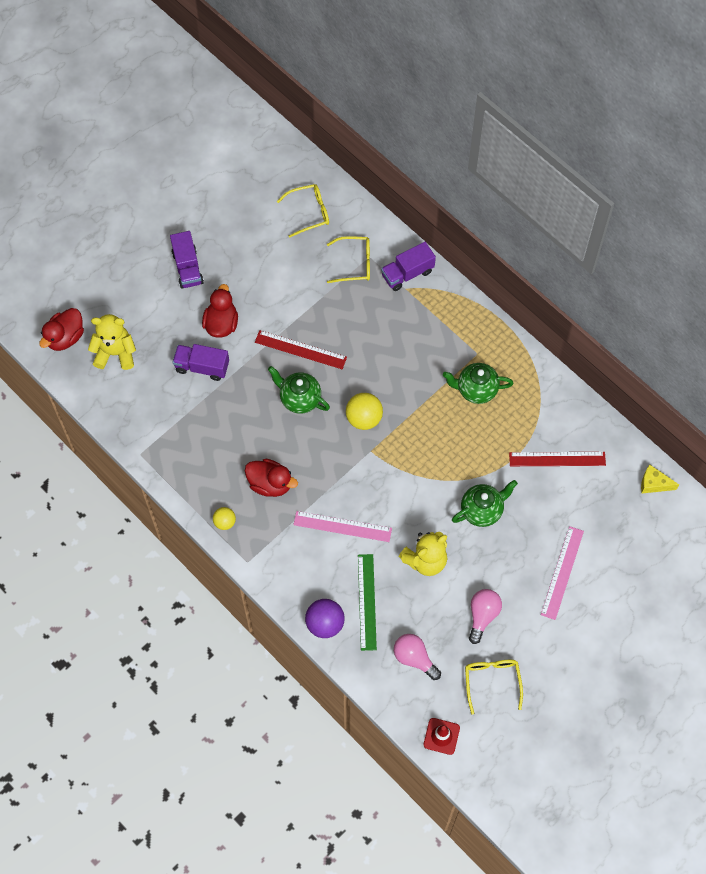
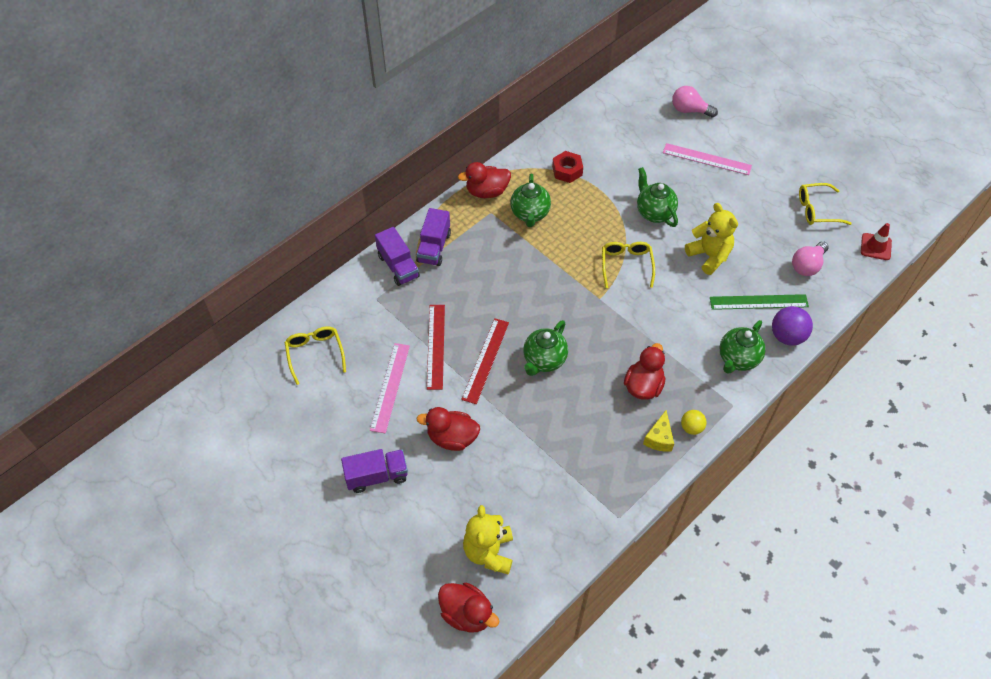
camera: 90 degrees left, 10 degrees down
(202, 367) = (507, 456): purple truck -> purple truck (434, 247)
(298, 572) = (737, 359): none -> green teapot
(342, 526) = (683, 322): pink ruler -> pink ruler (390, 387)
(355, 263) = (383, 311): yellow glasses -> yellow glasses (626, 265)
(364, 418) = (564, 304): yellow ball -> none
(482, 615) = (756, 215): pink light bulb -> pink light bulb (689, 110)
(505, 350) = (487, 191): none -> red duck
(537, 427) = (567, 171): none -> red nut
(557, 459) = (598, 158): red ruler -> red ruler (435, 346)
(653, 484) = (616, 97): yellow cheese -> yellow cheese (659, 438)

